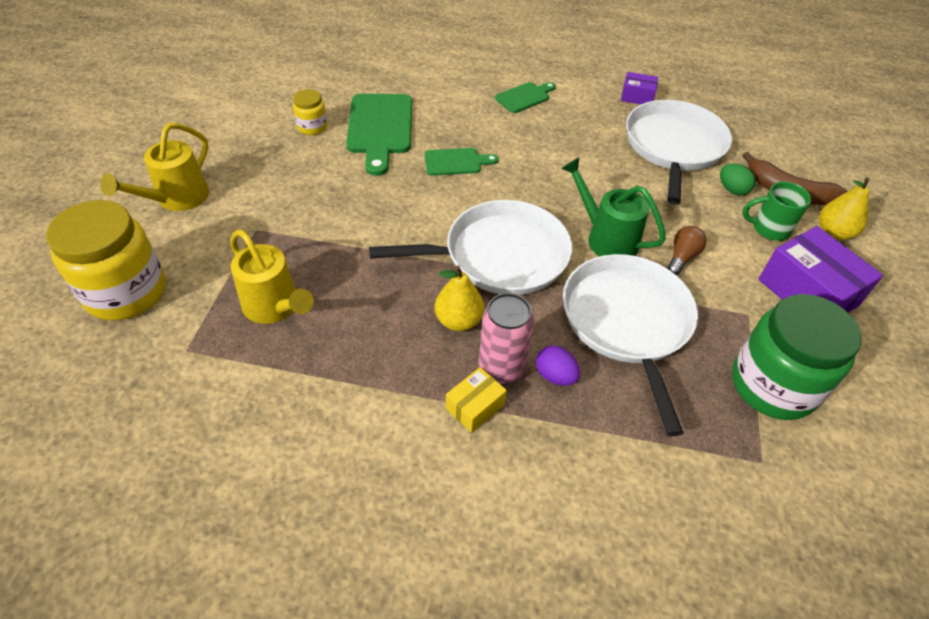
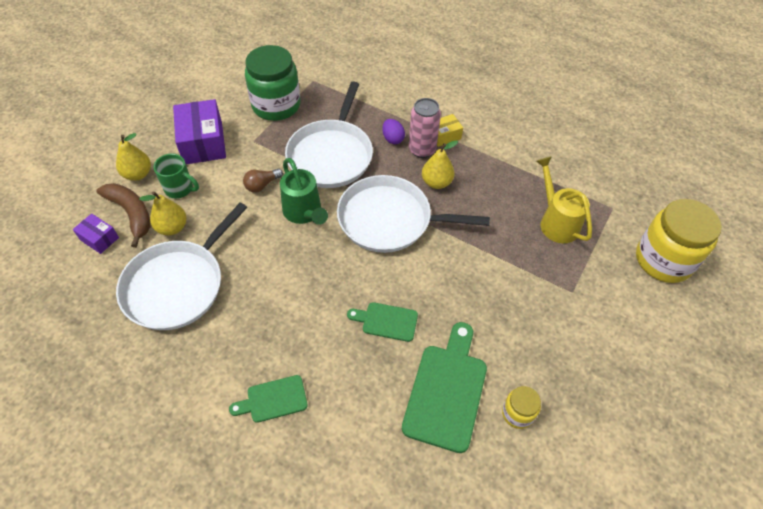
camera: 160 degrees left, 5 degrees up
(177, 199) = (644, 344): yellow watering can -> none
(637, 97) = (153, 364): purple box -> purple box (99, 238)
(732, 190) = (172, 228): green egg -> yellow pear

